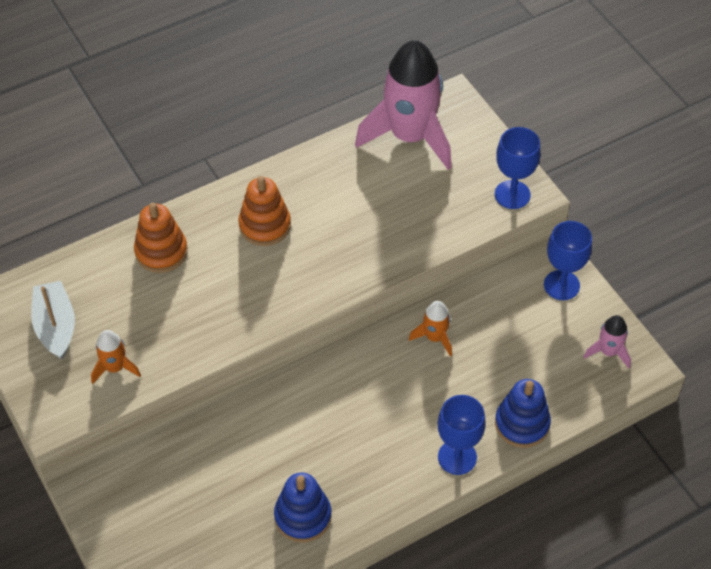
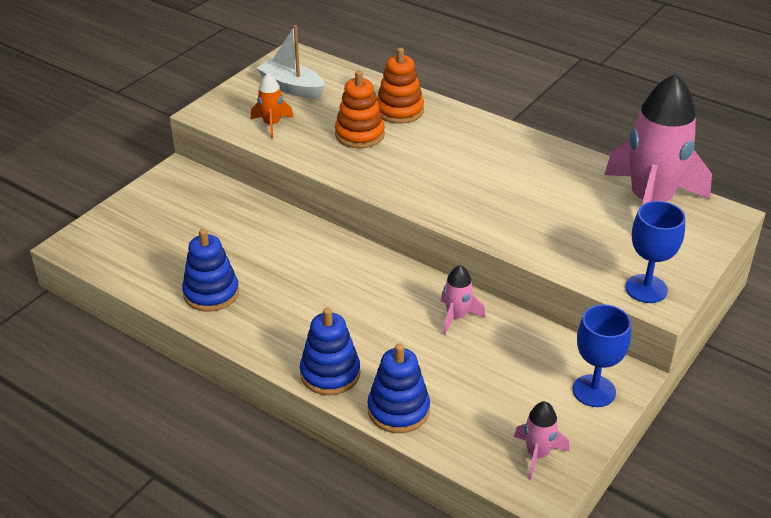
camera: 65 degrees right, 15 degrees down
(56, 326) = (291, 87): white boat -> white boat turned 105 degrees counterclockwise
(265, 225) = (471, 152): orange stacking toy -> orange stacking toy (359, 134)
(434, 337) = (457, 317): orange rocket -> pink rocket
(457, 457) = (330, 373): blue goblet -> blue stacking toy

